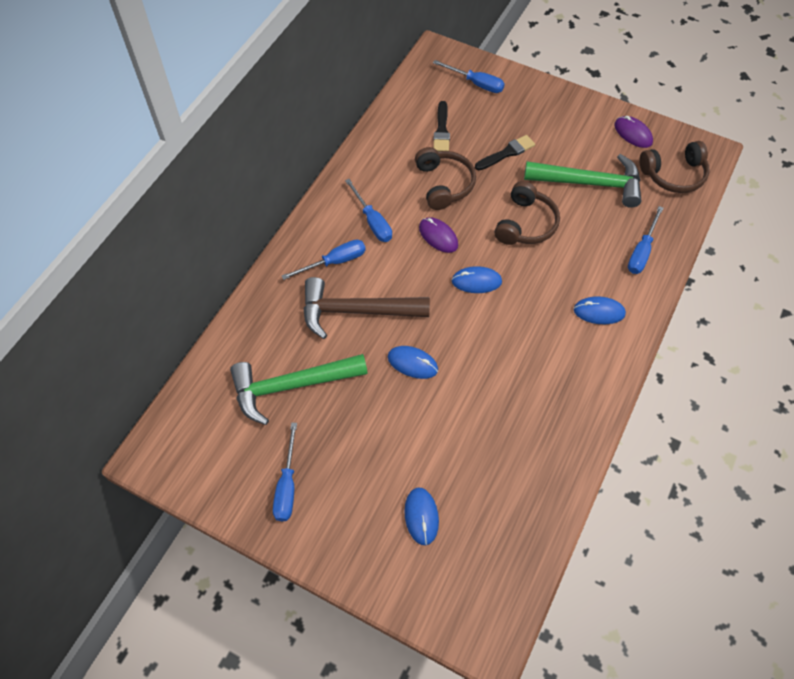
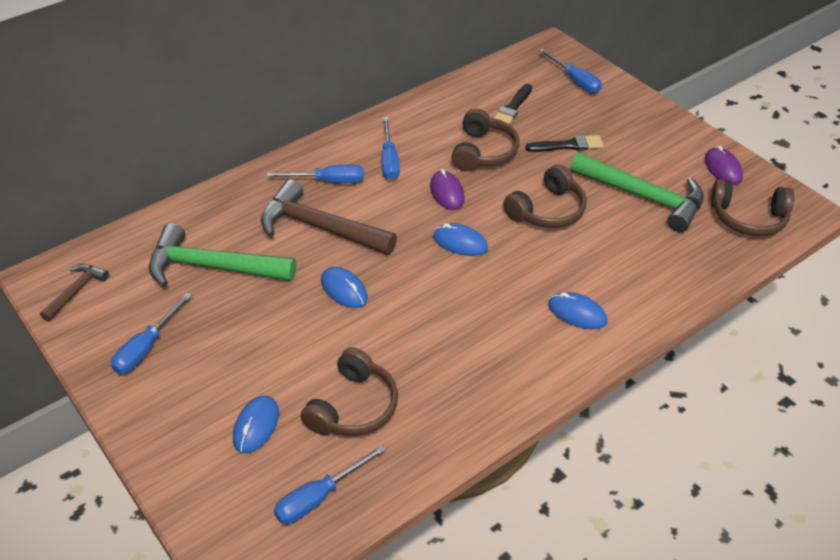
camera: 25 degrees right, 15 degrees down
(189, 458) = (76, 291): none -> brown hammer
(484, 466) = (354, 407): none -> brown headphones
(641, 251) = (664, 275): blue screwdriver -> blue screwdriver (319, 497)

